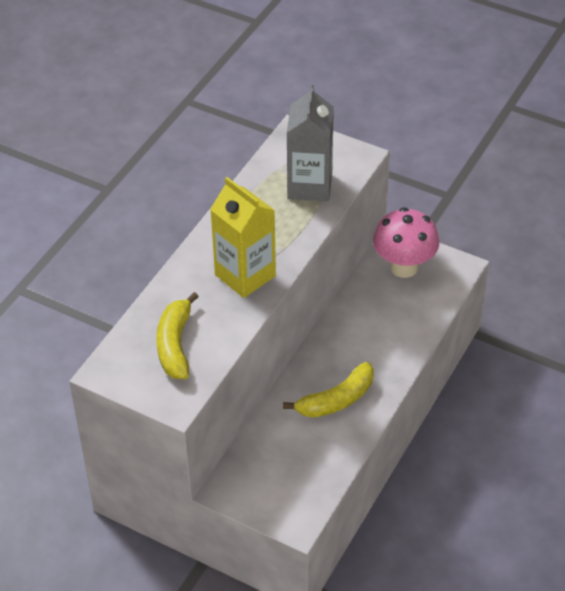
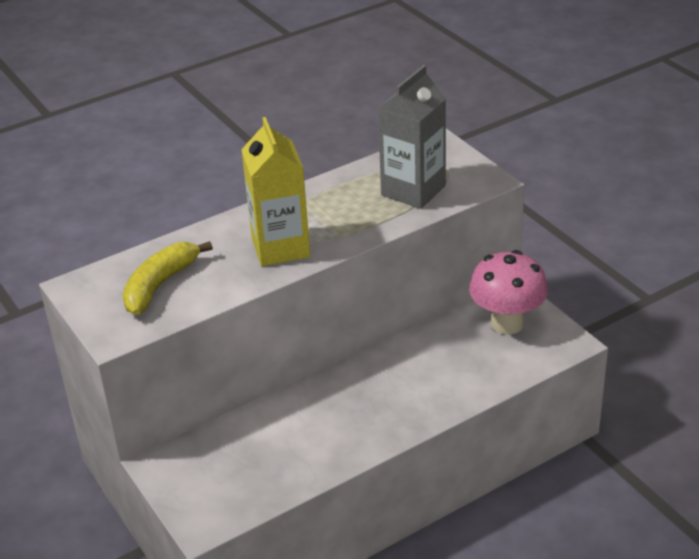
camera: 30 degrees right, 10 degrees down
(336, 400) = (337, 422): yellow banana -> none

